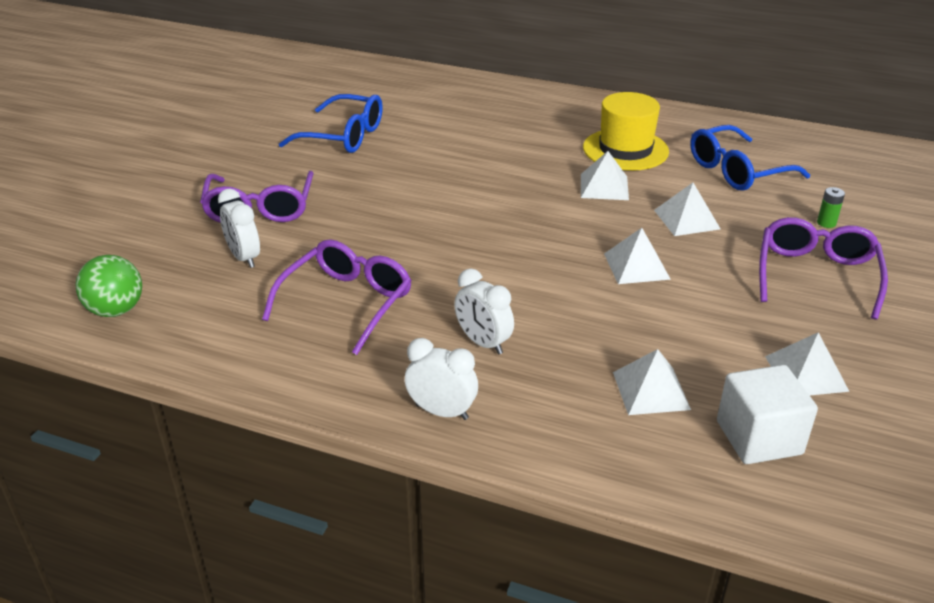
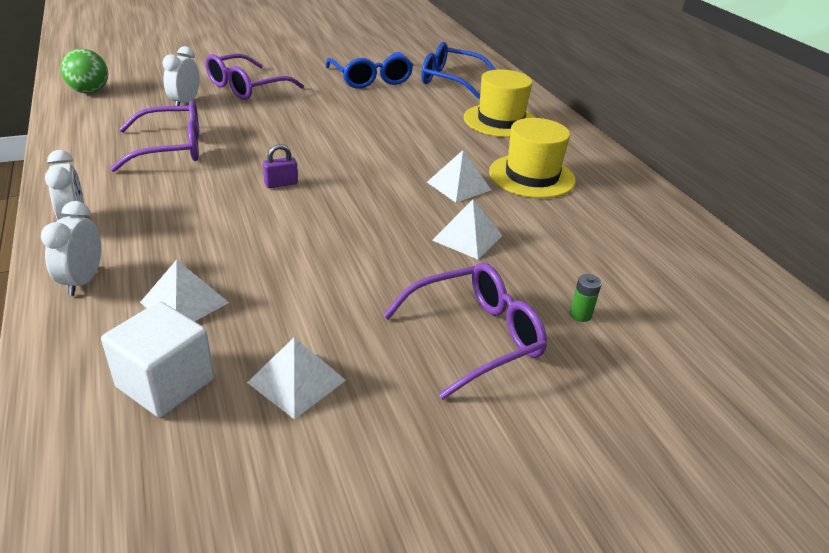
camera: 45 degrees right, 0 degrees up
(483, 343) = (176, 210): white clock -> white clock (83, 281)
(500, 268) = (281, 184): none -> purple padlock
(516, 117) = (500, 121): none -> yellow hat
(636, 266) = (360, 237): white pyramid -> none
(736, 171) = (590, 237): blue glasses -> blue glasses (450, 80)

